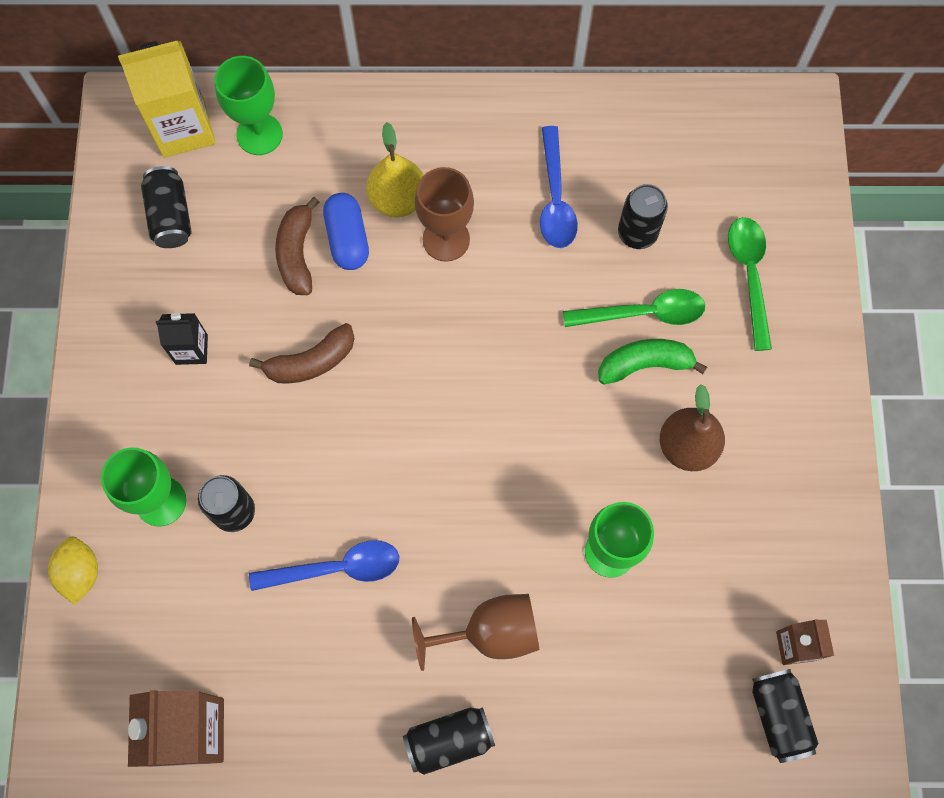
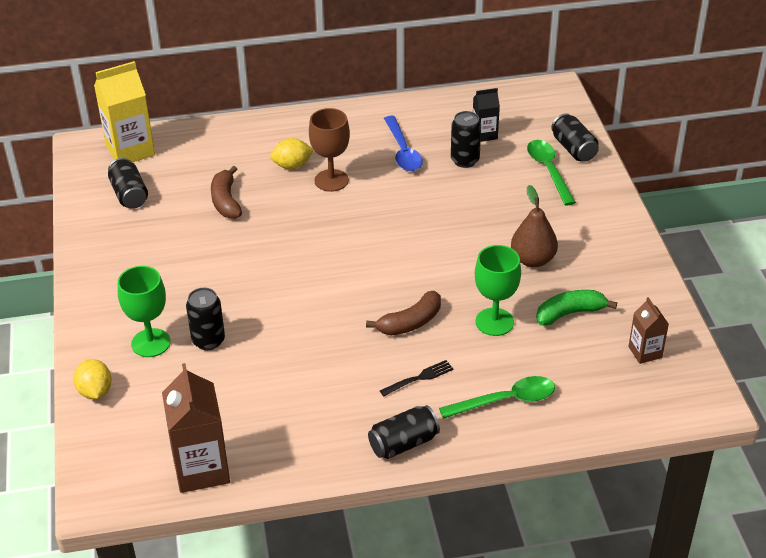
camera: 10 degrees left, 30 degrees down
(191, 349) = (158, 259): black carton -> black carton (484, 134)
(259, 134) = (186, 147): green goblet -> none
(311, 362) = (248, 254): brown banana -> brown banana (410, 323)
(337, 568) = (293, 360): blue spoon -> none
(347, 239) = (260, 189): blue capsule -> none
(398, 199) = (292, 165): yellow pear -> yellow lemon
(490, 633) = (419, 378): brown goblet -> black fork
(644, 313) = (481, 198): green spoon -> green spoon (506, 400)
(645, 364) = (490, 223): green banana -> green banana (569, 313)
(778, 716) = (646, 392): black can -> black can (573, 149)

